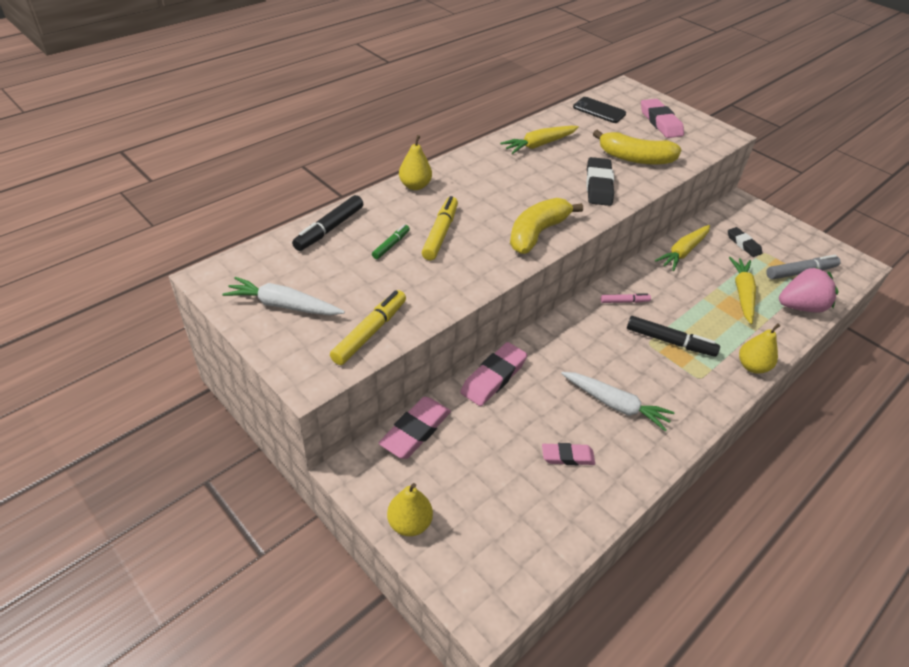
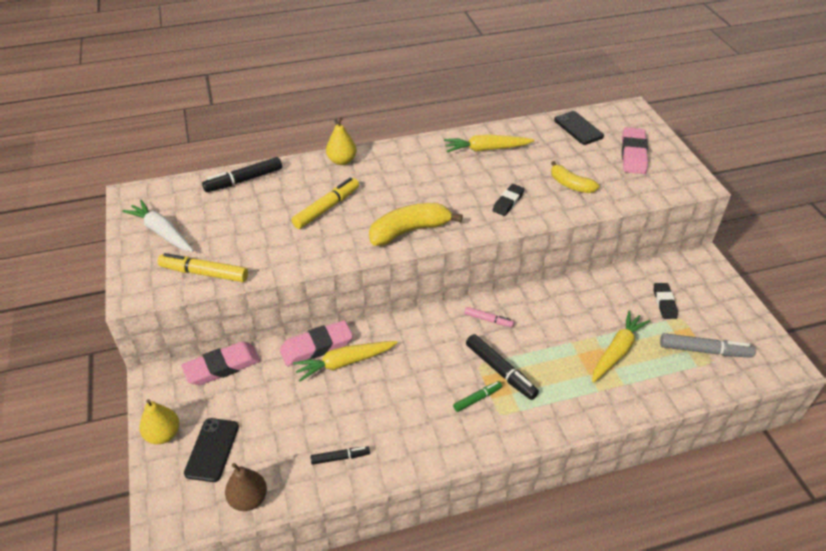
camera: 30 degrees right, 0 degrees up
(370, 332) = (204, 273): yellow marker -> yellow marker turned 135 degrees counterclockwise
(391, 245) = (279, 207): green marker -> green marker (477, 399)
(473, 516) = (212, 449): none -> black phone
(549, 548) = (248, 499): none -> brown pear
(567, 456) = (323, 434): pink eraser -> none
(598, 185) = (508, 202): black eraser -> black eraser, size x0.63
(601, 471) = (340, 457): none -> black marker
(615, 405) = (400, 407): white carrot -> none
(635, 158) = (570, 185): yellow banana -> yellow banana, size x0.63
(683, 252) = (590, 291): yellow carrot -> yellow carrot (344, 363)
(752, 366) = (563, 422): yellow pear -> none
(800, 307) = (671, 384): pink strawberry -> none

